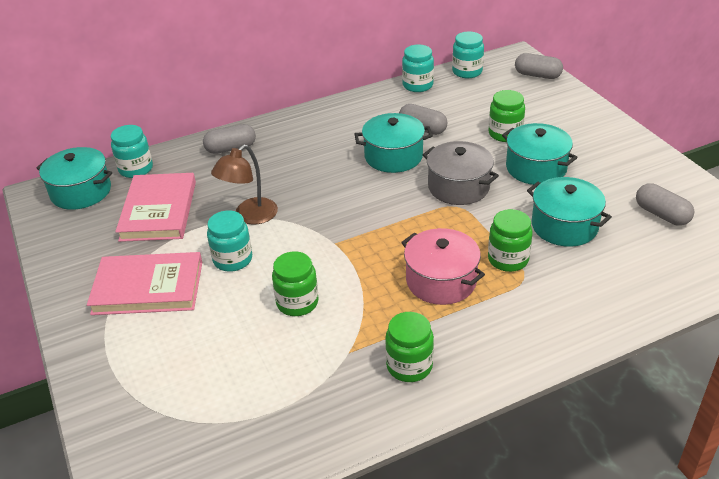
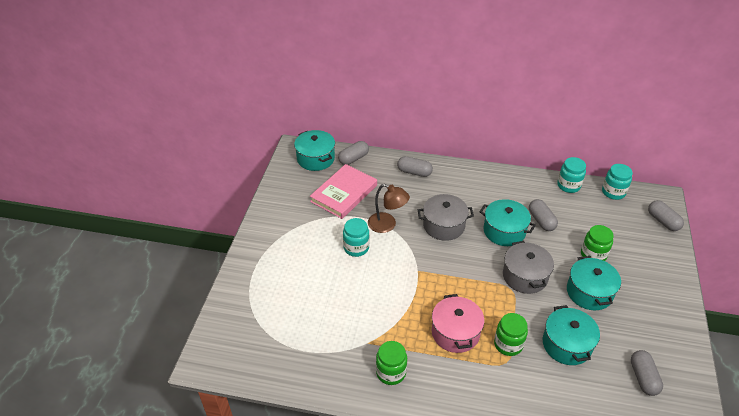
camera: 35 degrees right, 5 degrees up
(136, 169) = (353, 158): turquoise jar -> grey capsule
(148, 288) = (302, 239): pink book -> none
(250, 216) = (387, 225): brown lamp -> brown lamp turned 135 degrees counterclockwise
(297, 303) = (366, 296): green jar -> none
(320, 184) = (444, 225): none -> grey pot

